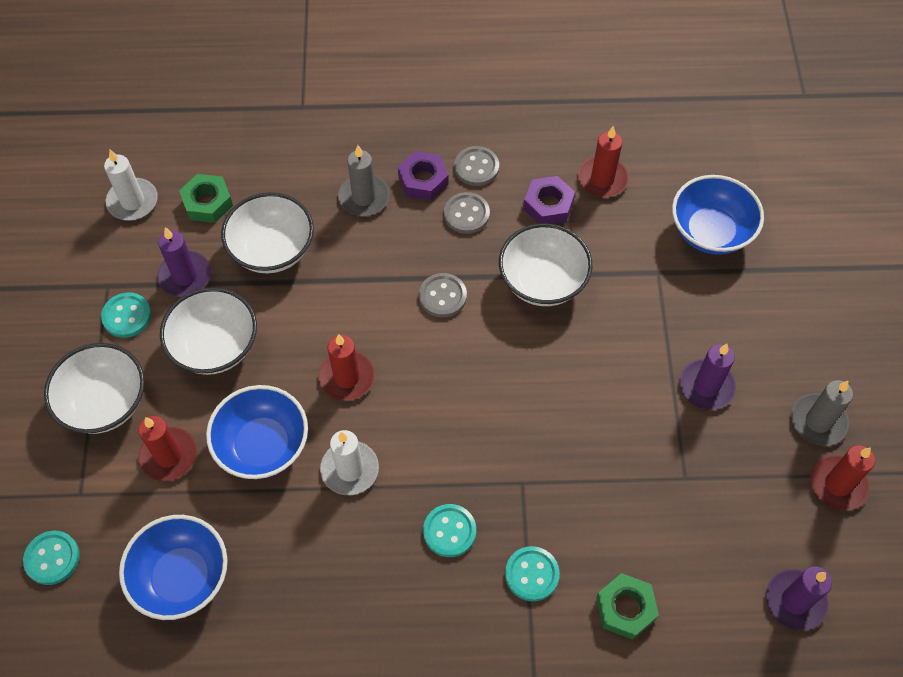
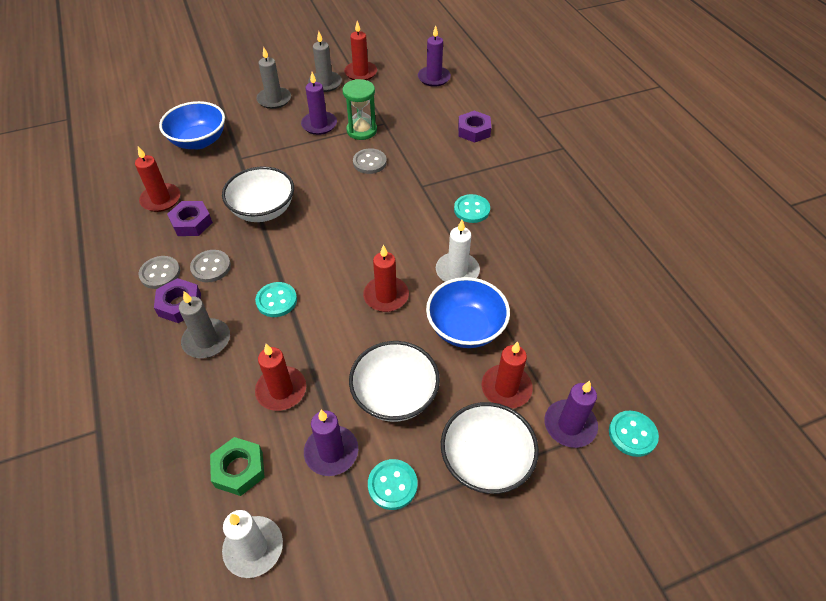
camera: 110 degrees left, 10 degrees down
(96, 499) = (570, 425): none -> purple candle
(182, 577) = (589, 339): blue bowl -> none
(272, 250) = (281, 390): white bowl -> red candle
(442, 296) = (294, 260): grey button -> grey button (369, 162)
(532, 574) = (477, 169): turquoise button -> turquoise button (276, 300)
(625, 608) = (474, 131): green nut -> purple nut
(675, 440) = (361, 130): none -> green hourglass
(788, 340) = (274, 99): none -> grey candle

